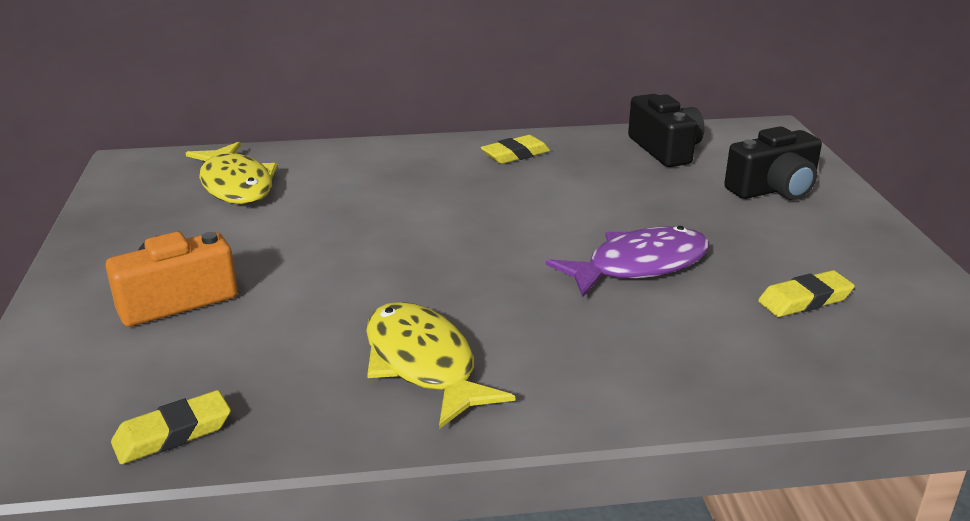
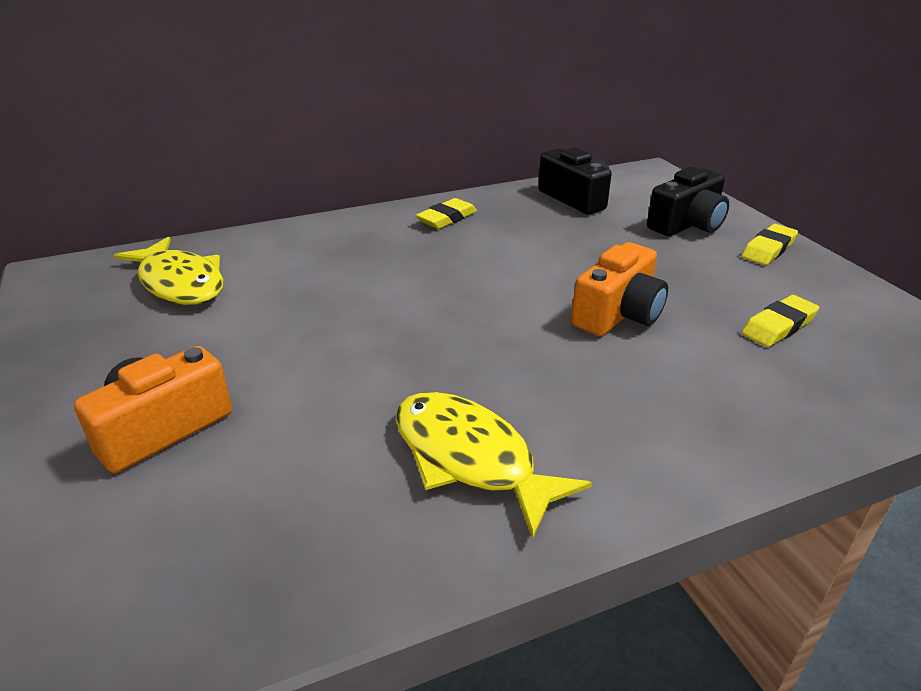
camera: 15 degrees left, 5 degrees up
(173, 434) = (223, 610): yellow eraser -> yellow eraser (768, 249)
(639, 266) = (618, 314): purple fish -> orange camera

